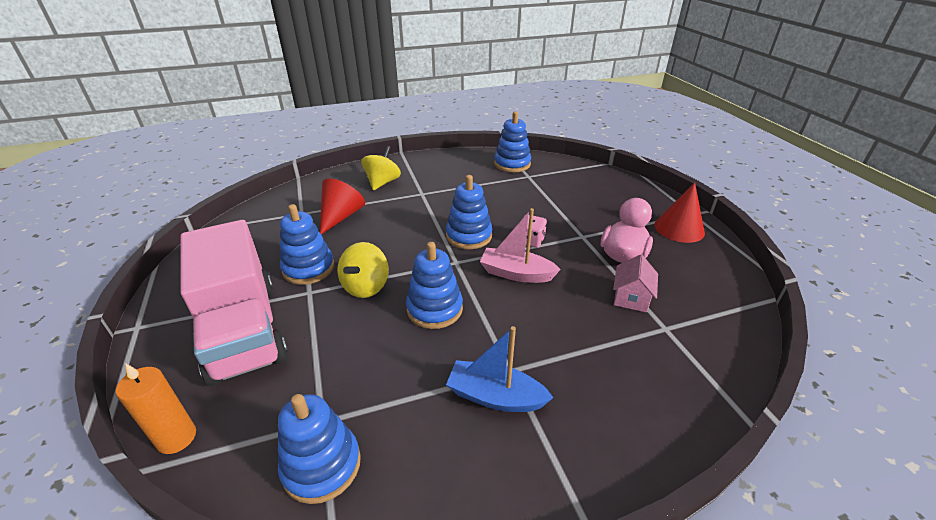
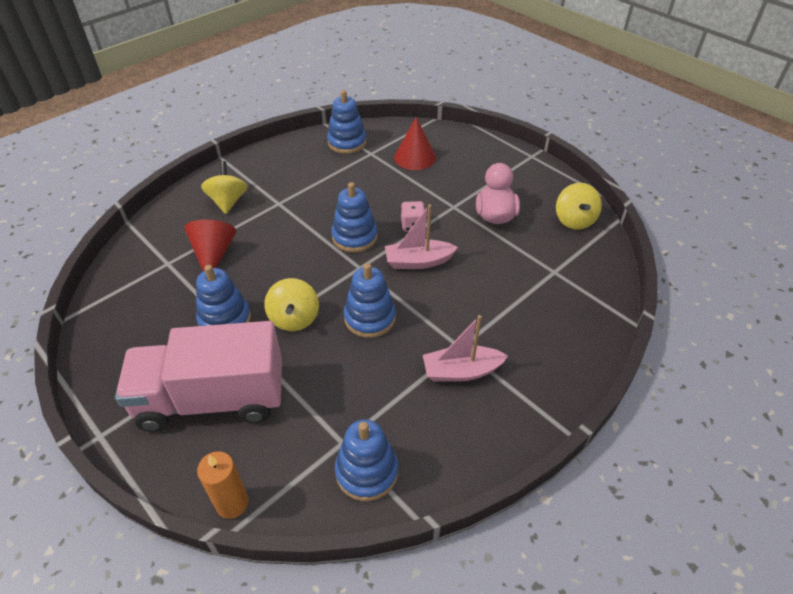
camera: 25 degrees left, 10 degrees up
(244, 330) = (212, 399): pink truck -> pink truck turned 135 degrees clockwise
(495, 396) = (461, 371): blue boat -> pink boat
(631, 297) = (519, 253): pink house -> none
(679, 228) = (527, 175): red cone -> red cone (415, 157)
(715, 284) = (574, 220): none -> yellow spinning top

